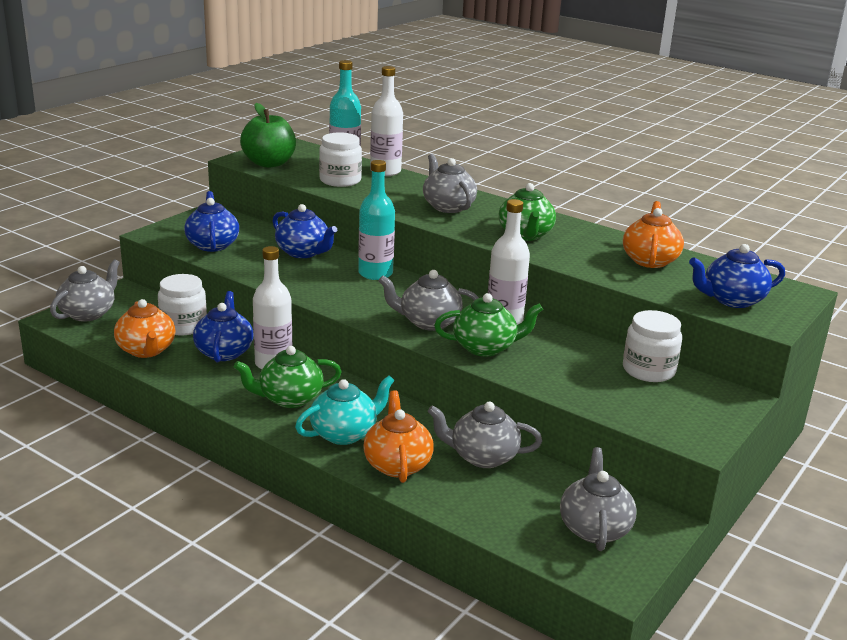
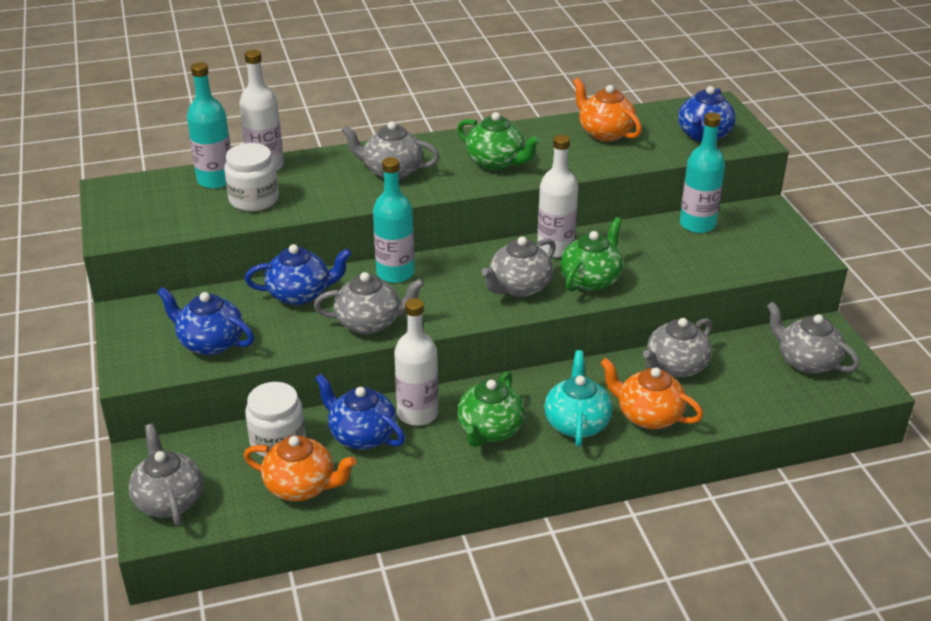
camera: 50 degrees left, 10 degrees up
(269, 163) = (150, 222): green apple -> none
(304, 284) = (370, 323): none -> grey teapot
(648, 370) = (697, 224): white jar -> turquoise bottle

